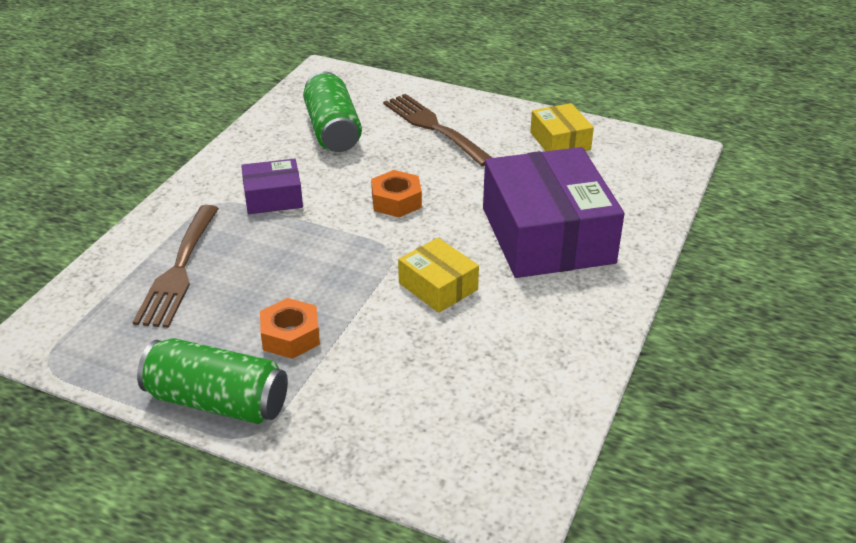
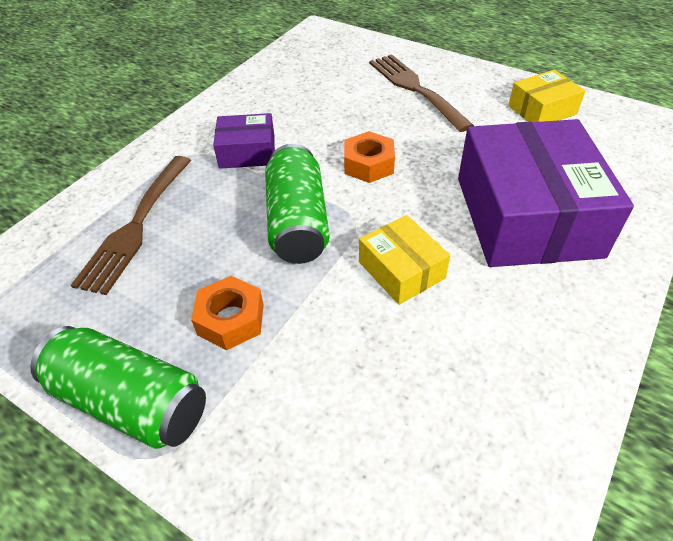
camera: 10 degrees right, 10 degrees up
(333, 130) = (317, 86): green can -> green can (298, 222)
(560, 141) = (542, 110): yellow box -> yellow box turned 75 degrees clockwise

